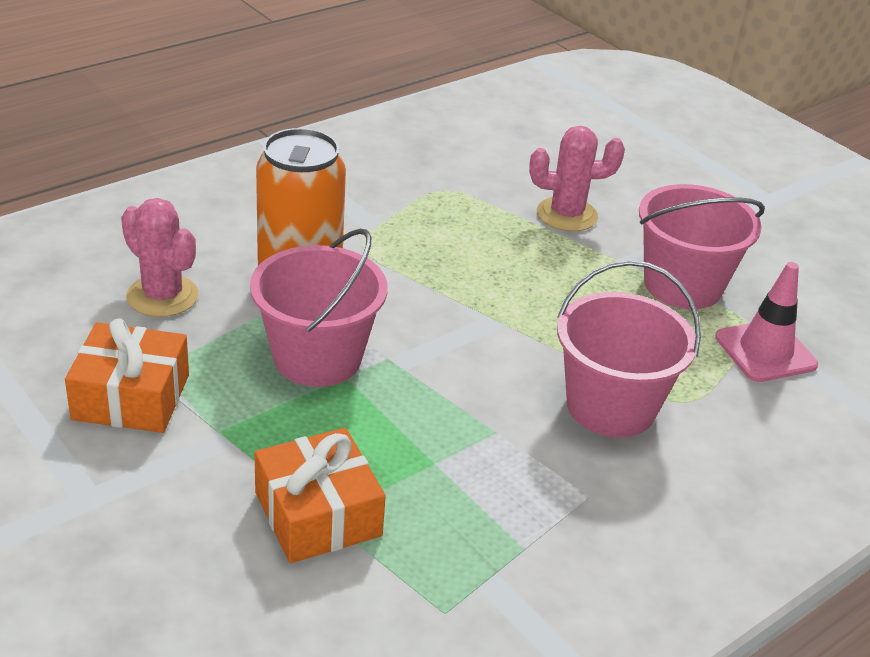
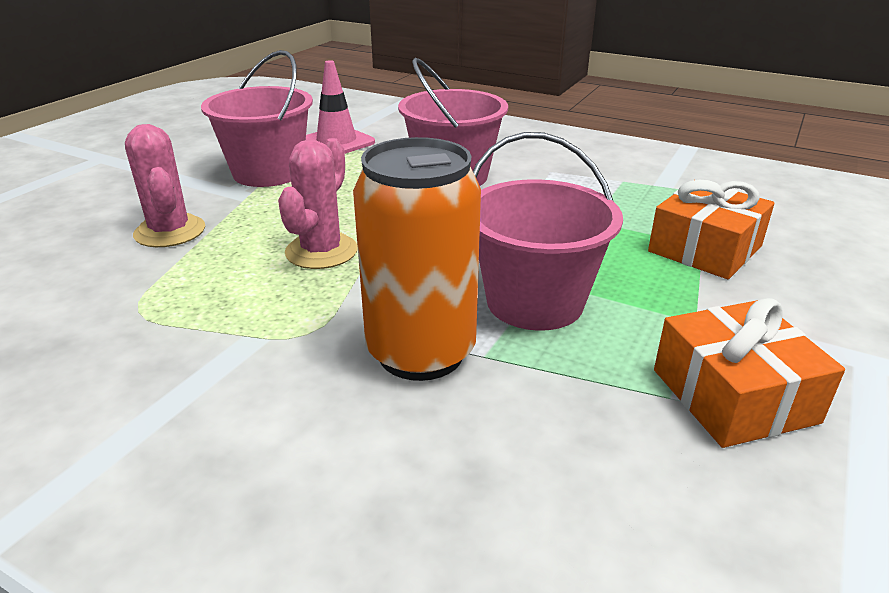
camera: 110 degrees left, 5 degrees down
(162, 296) = (549, 456): pink cactus -> pink cactus (321, 251)

